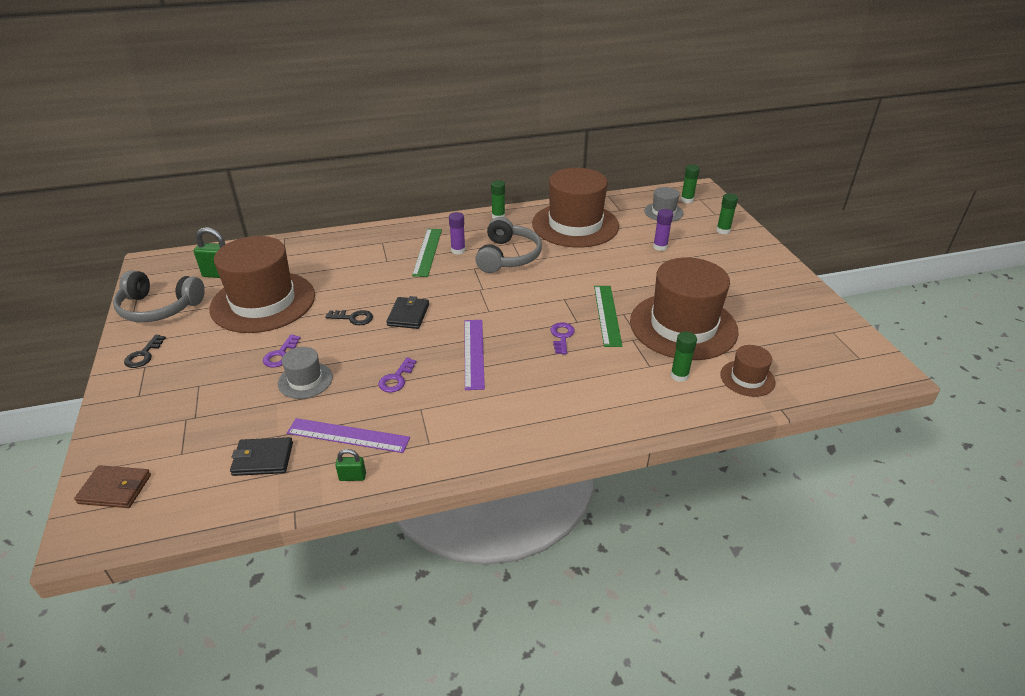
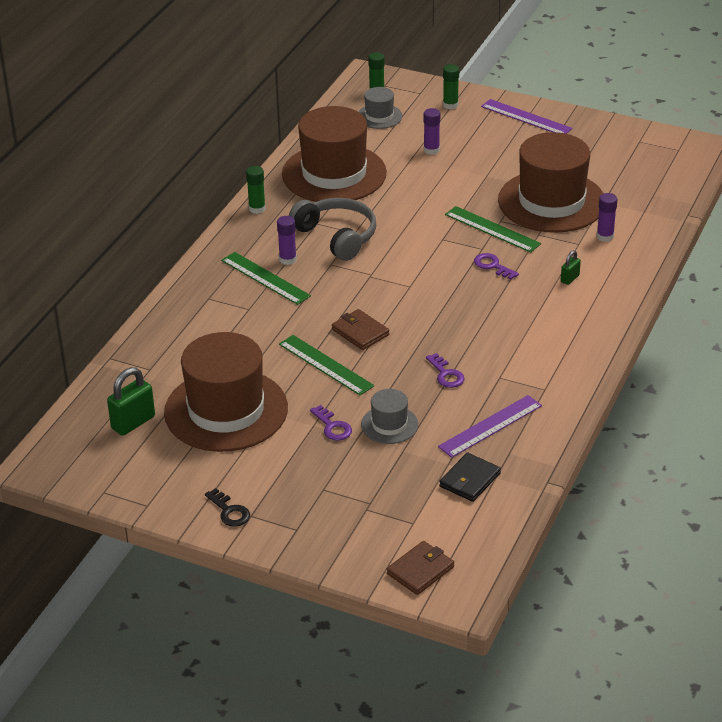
camera: 50 degrees left, 0 degrees up
(159, 308) = (149, 481): grey headphones -> none
(352, 477) = (541, 440): green padlock -> green padlock (570, 279)
(353, 318) = (325, 365): black key -> green ruler
(408, 315) = (360, 332): black wallet -> brown wallet
(473, 353) = (460, 320): purple ruler -> purple ruler (526, 118)
(679, 376) = (605, 237): green glue stick -> purple glue stick
(747, 378) = (642, 209): brown hat -> none

